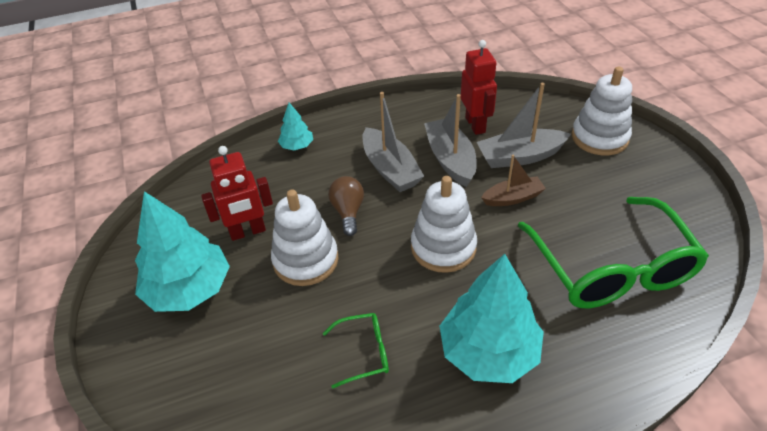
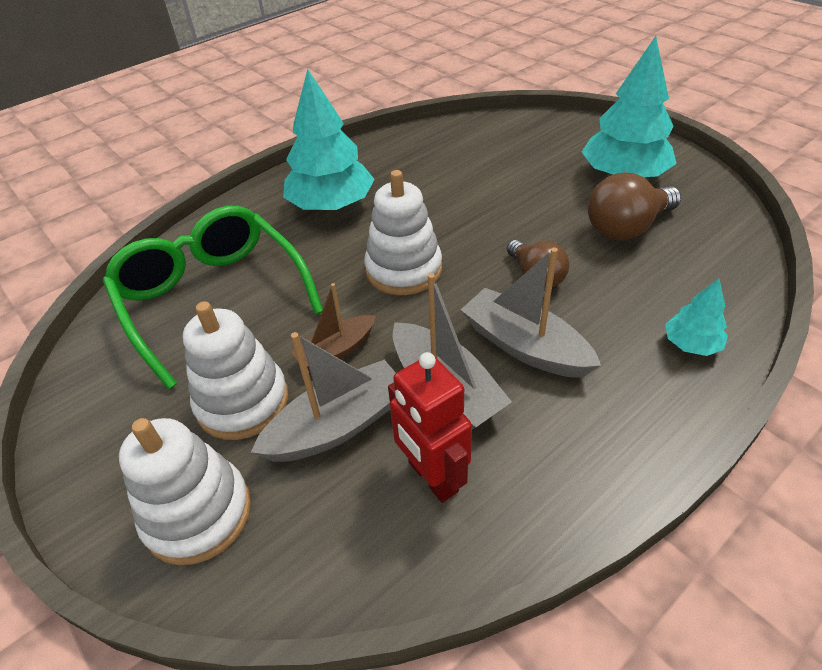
camera: 160 degrees right, 0 degrees up
(248, 232) = (626, 228): red robot -> brown light bulb
(306, 260) = (540, 221): white stacking toy -> white stacking toy (242, 402)
(364, 353) = (435, 179): green glasses -> none

